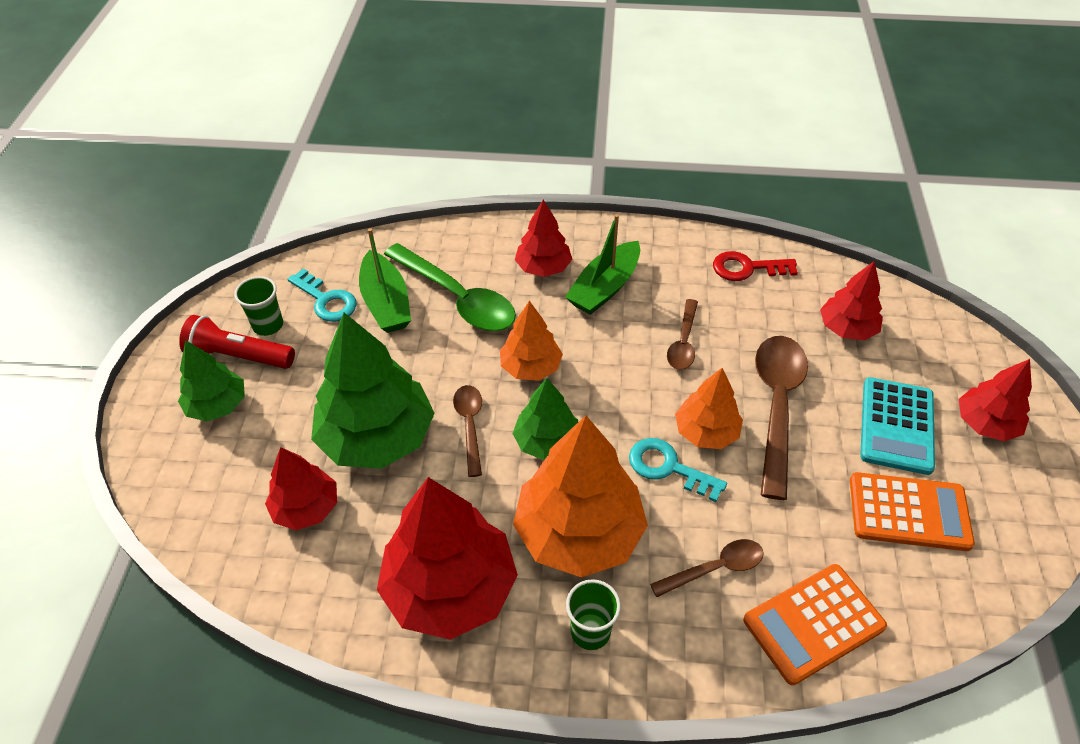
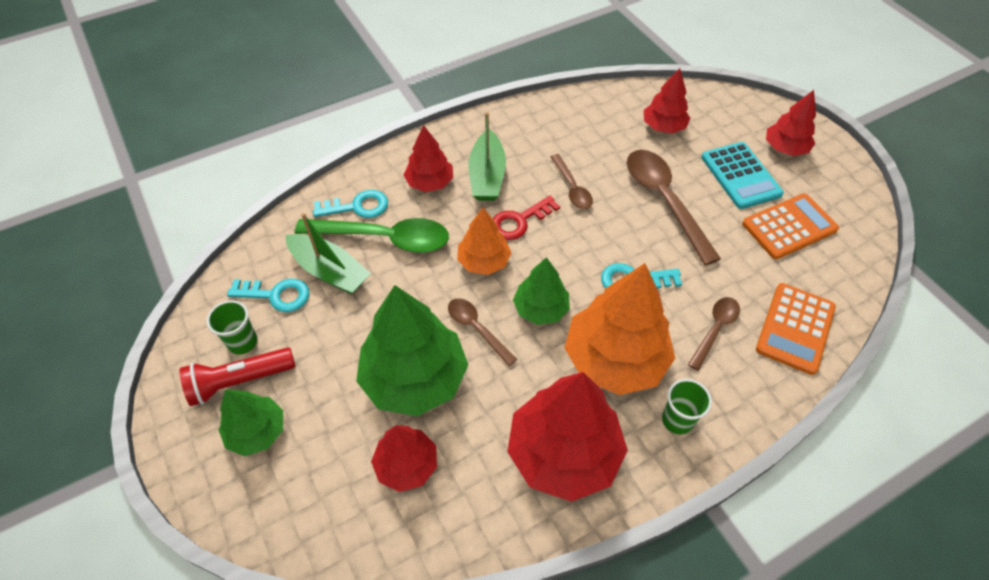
camera: 35 degrees left, 5 degrees up
(458, 258) = (357, 207): none -> turquoise key
(706, 432) = (636, 242): orange tree -> none
(747, 268) = (570, 115): red key -> red key (519, 221)

